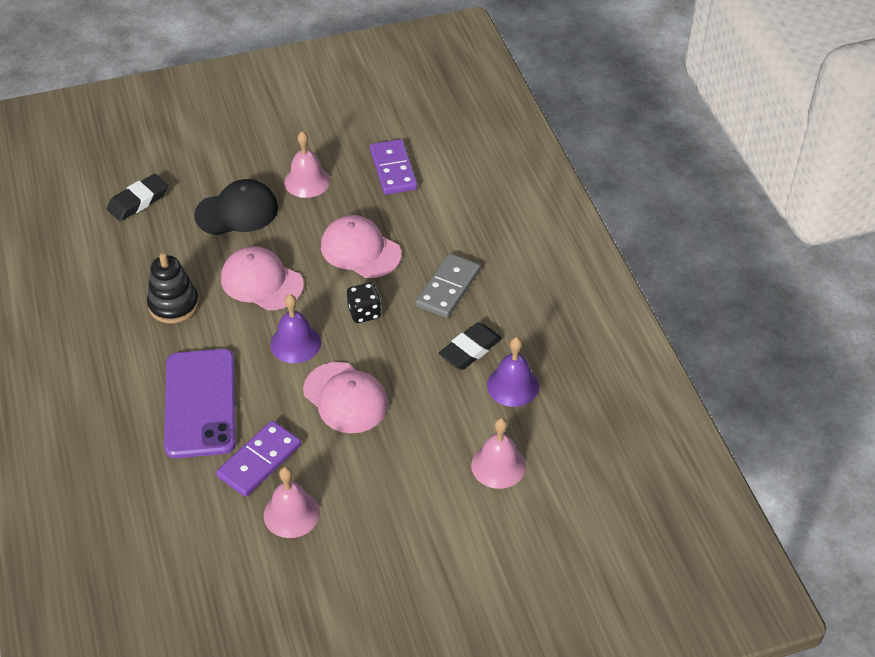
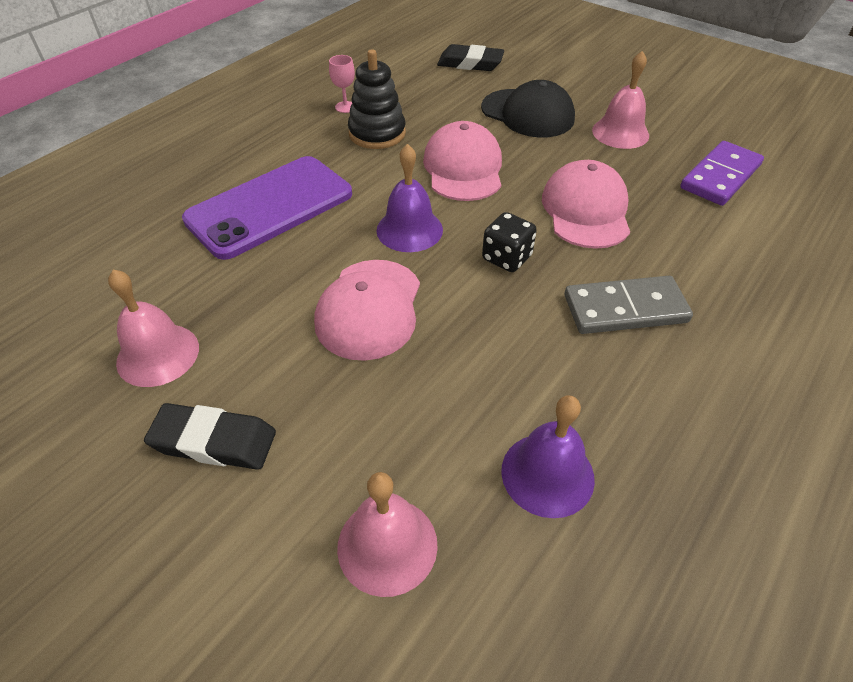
camera: 55 degrees right, 0 degrees up
(118, 305) = (345, 107): none -> pink goblet
(259, 461) = (222, 287): purple domino -> none
(470, 349) = (557, 386): black eraser -> black eraser (214, 441)

